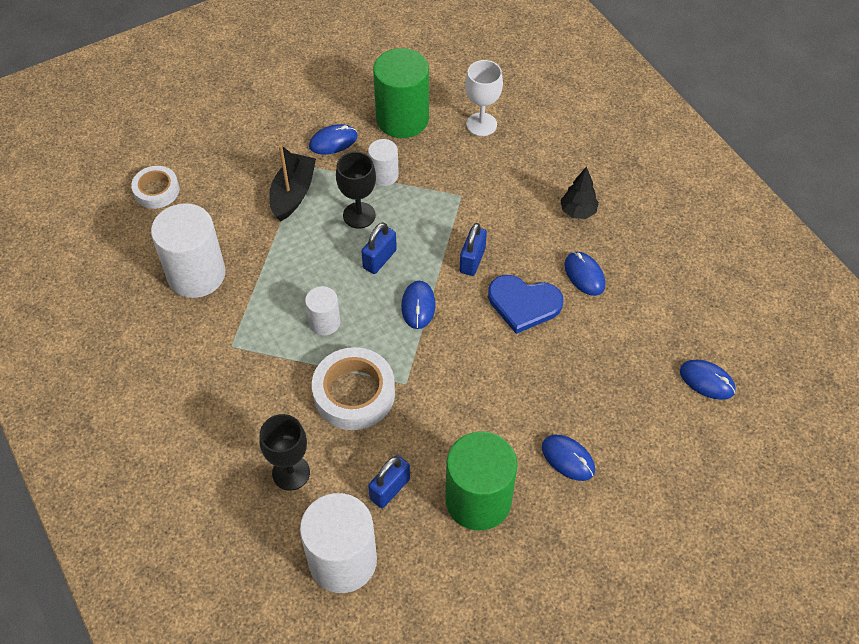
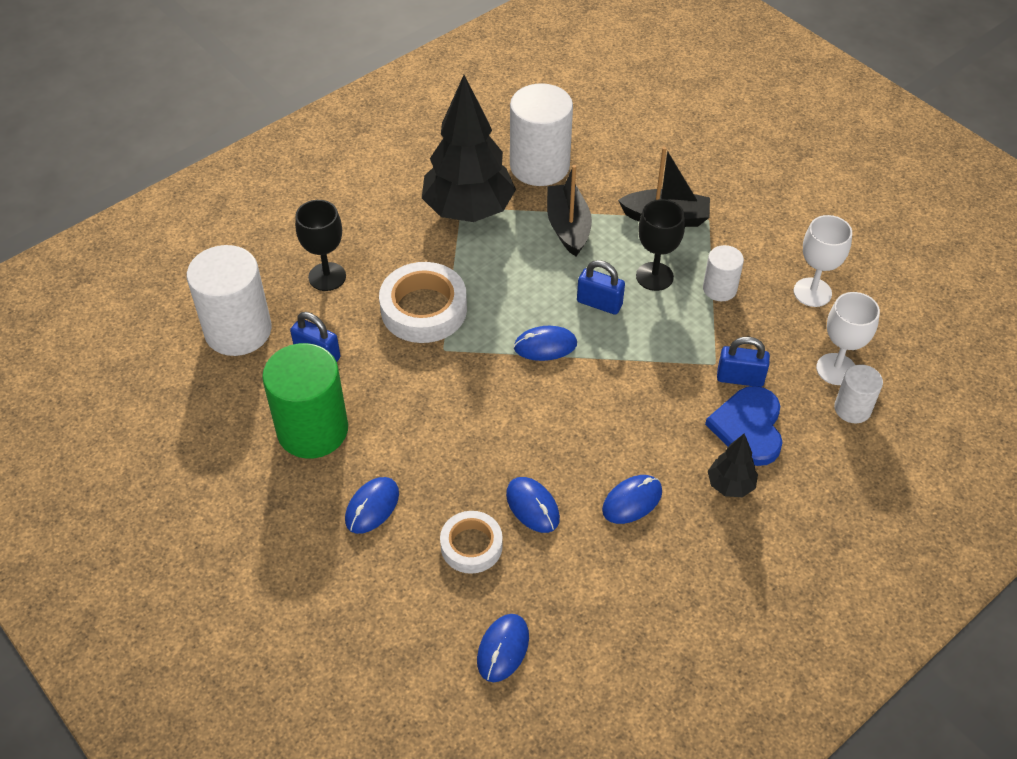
camera: 80 degrees right, 5 degrees down
(156, 190) = (634, 117): white tape -> white tape (471, 546)
(237, 341) = (468, 210): none -> black tree
(283, 266) = (568, 227): none -> black boat
(324, 322) = (505, 272): white cylinder -> white cylinder (852, 409)
(333, 141) = (752, 237): blue mouse -> blue mouse (532, 506)
(402, 119) = (812, 292): green cylinder -> white goblet
(472, 260) = (622, 386): blue padlock -> blue padlock (740, 378)
(523, 304) = (572, 443): blue heart -> blue heart (748, 427)

